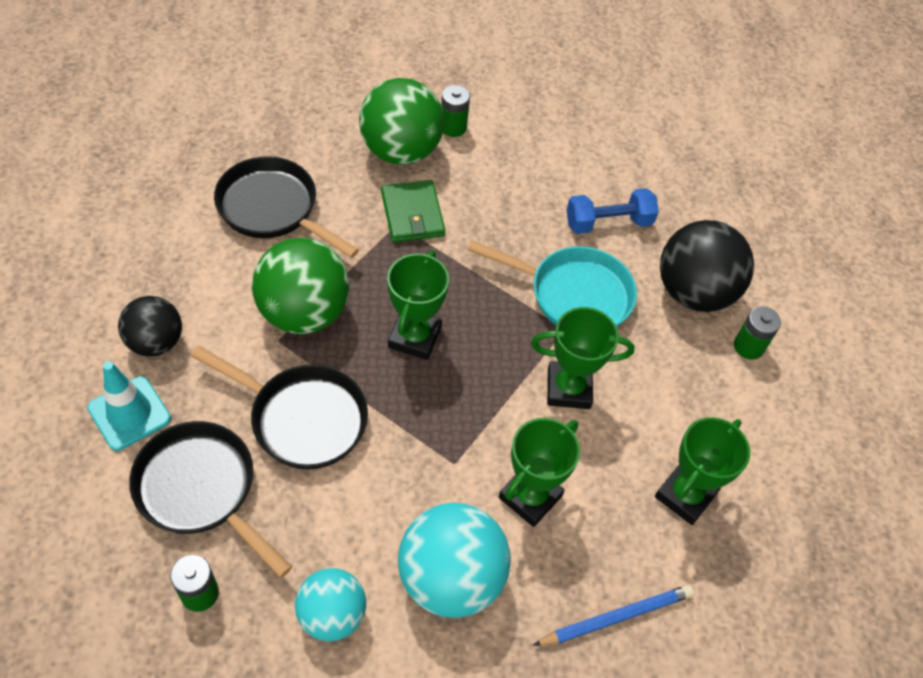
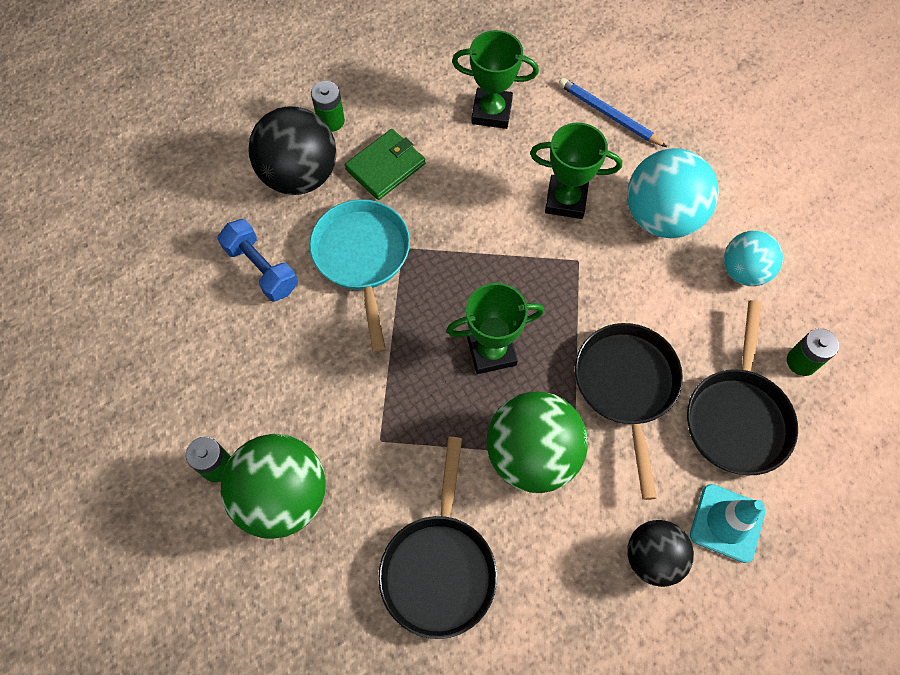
camera: 115 degrees left, 10 degrees up
(412, 214) = (359, 434): green wallet -> green wallet (385, 166)
(568, 388) = (458, 219): green trophy -> none

